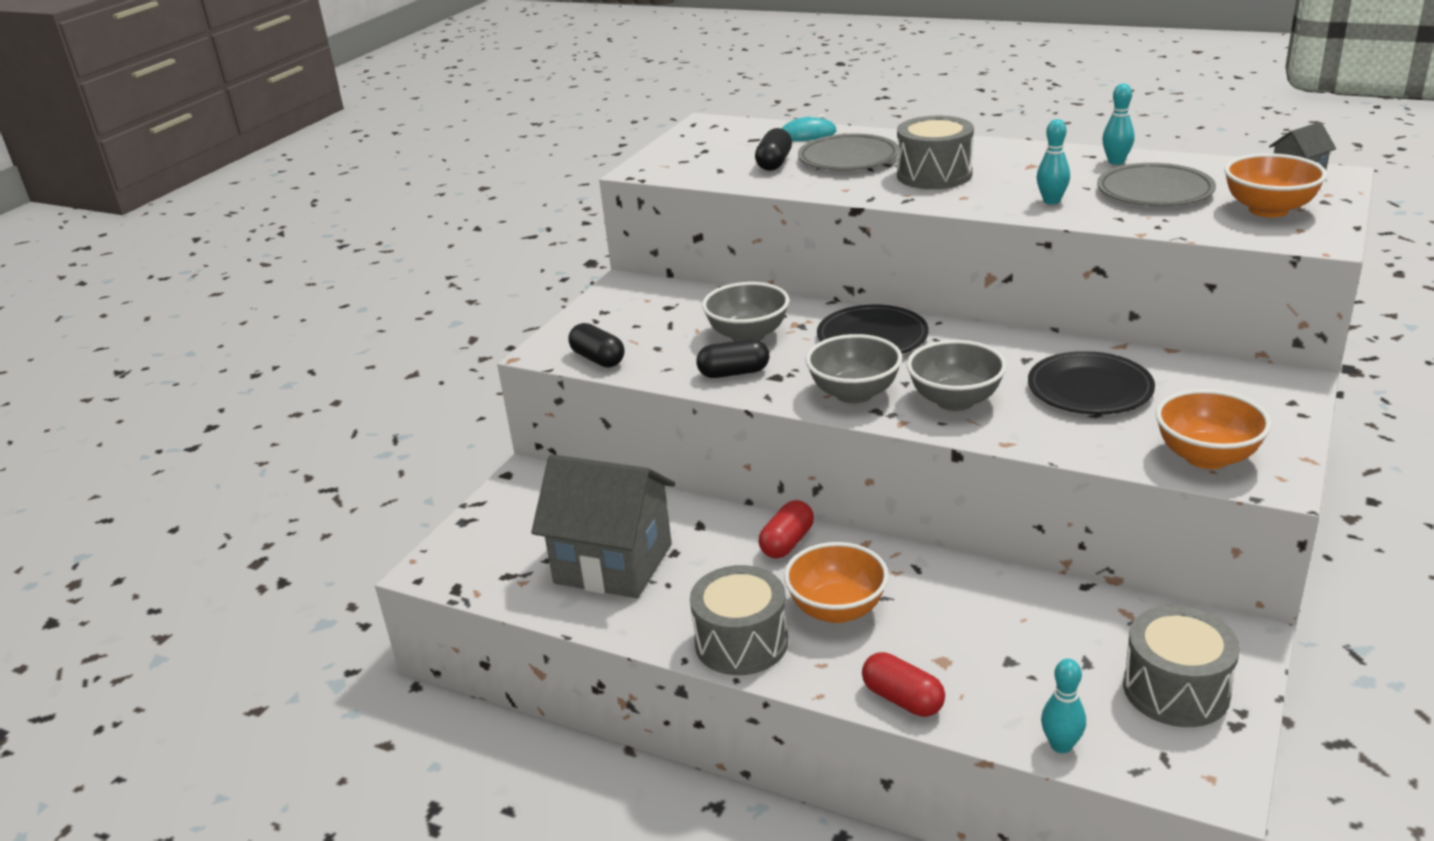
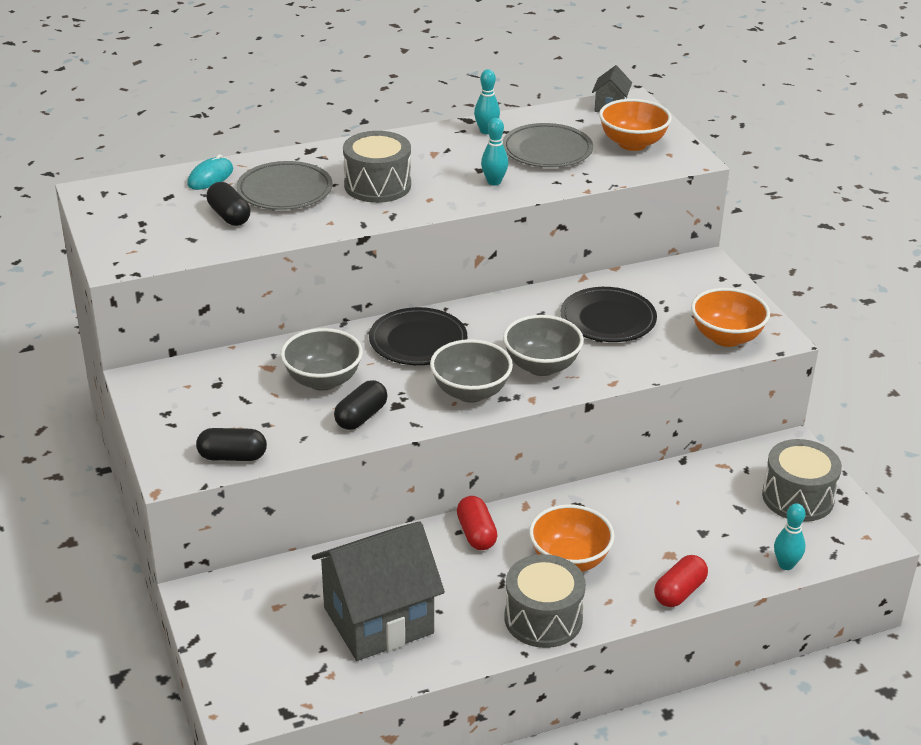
camera: 50 degrees left, 5 degrees up
(902, 699) = (679, 592): red capsule -> red capsule turned 45 degrees counterclockwise

